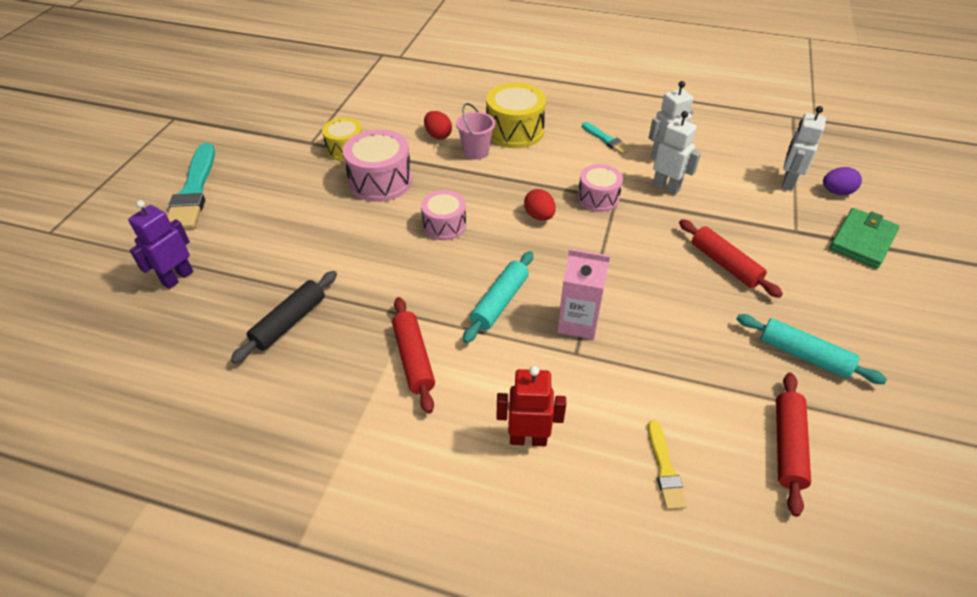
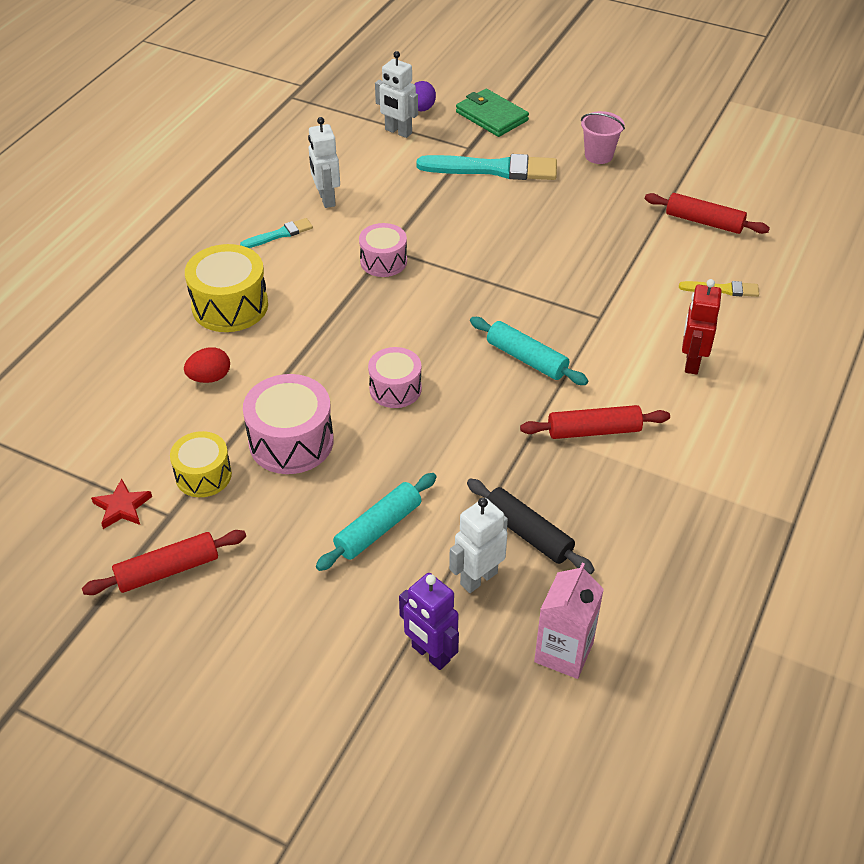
camera: 80 degrees left, 0 degrees up
(194, 191) = (242, 655): turquoise brush -> turquoise brush (494, 169)
(317, 123) = (122, 507): none -> red star
(476, 151) = (260, 346): pink bucket -> pink bucket (598, 155)
(539, 216) = (401, 310): red egg -> none
(578, 322) = (562, 309): pink carton -> pink carton (563, 652)
(666, 187) = (380, 210): white robot -> white robot (478, 578)
(725, 264) = (504, 201): red rolling pin -> red rolling pin (168, 570)
(803, 355) = (617, 188): turquoise rolling pin -> turquoise rolling pin (378, 528)

